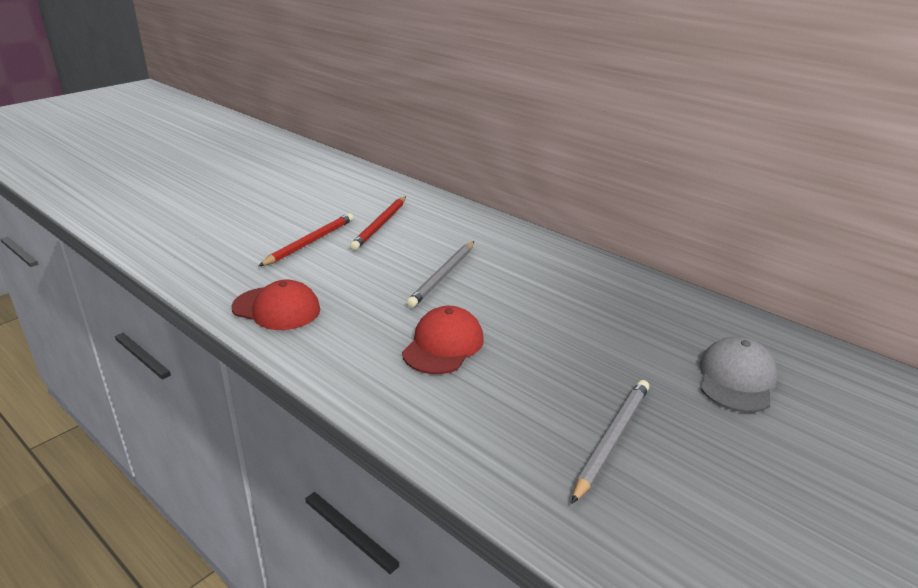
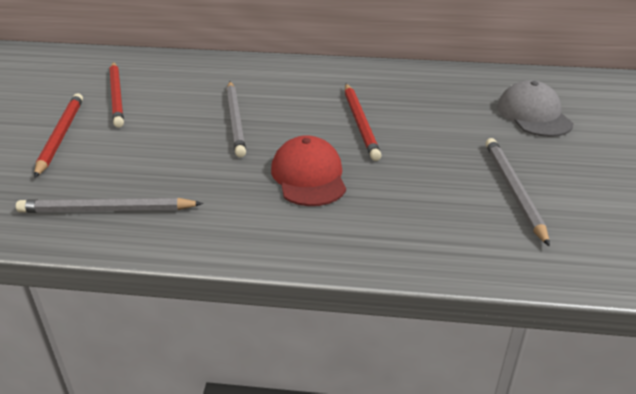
camera: 35 degrees left, 5 degrees up
(276, 309) = (107, 210): red cap -> grey pencil
(544, 318) = (360, 123): none -> red pencil

